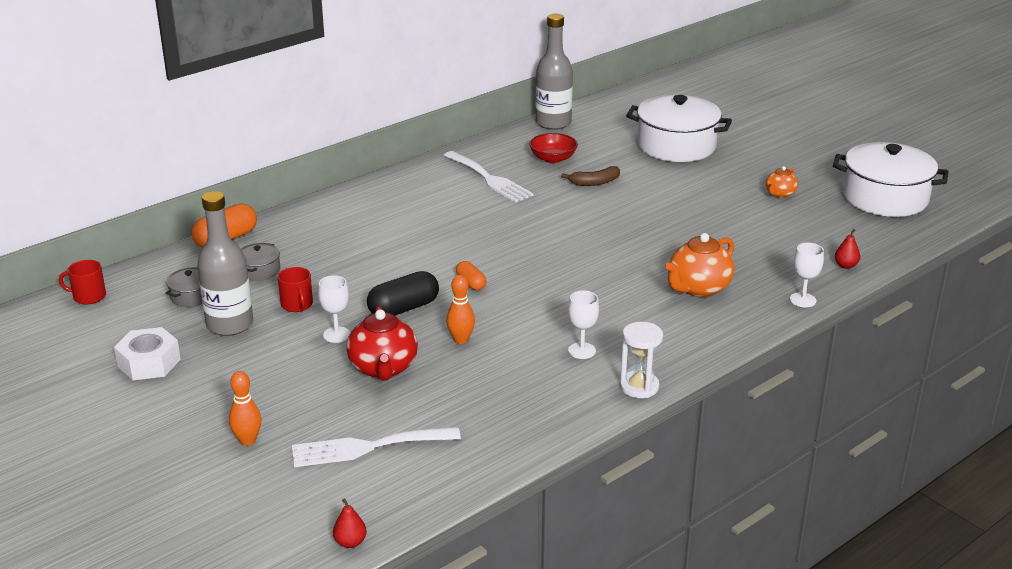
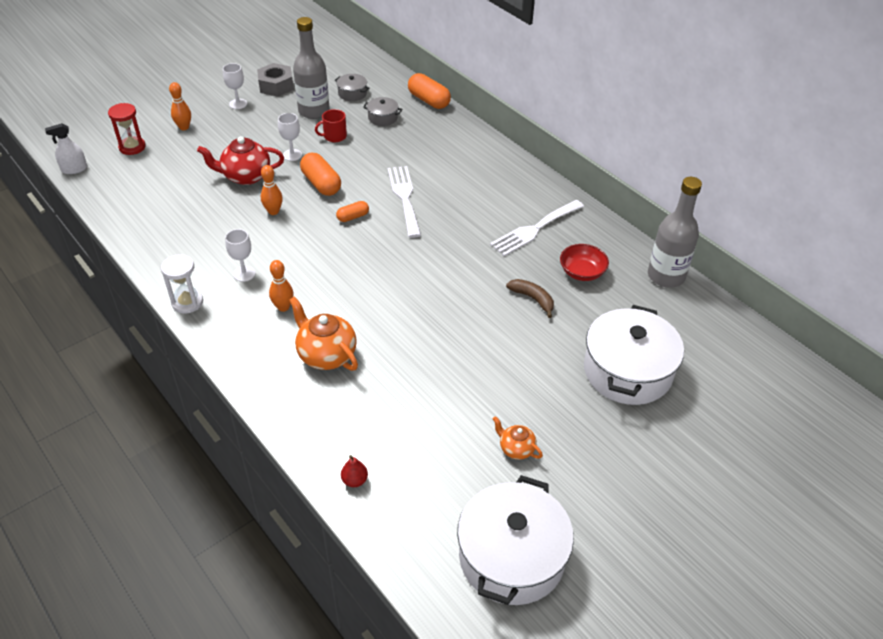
camera: 90 degrees right, 15 degrees up
(88, 296) = (357, 57): red mug -> none
(149, 363) = (276, 86): white nut -> grey nut
(295, 487) = (132, 147): none -> red hourglass
(350, 542) = (74, 169): red pear -> white spray bottle
(367, 447) = (160, 172): white fork -> white fork (404, 198)
(403, 308) = (321, 184): black capsule -> orange capsule
(594, 182) = (533, 299): brown banana -> brown banana turned 150 degrees clockwise
(633, 319) = (283, 307): none -> orange bowling pin
(803, 300) = (294, 430): white goblet -> white goblet (238, 104)

